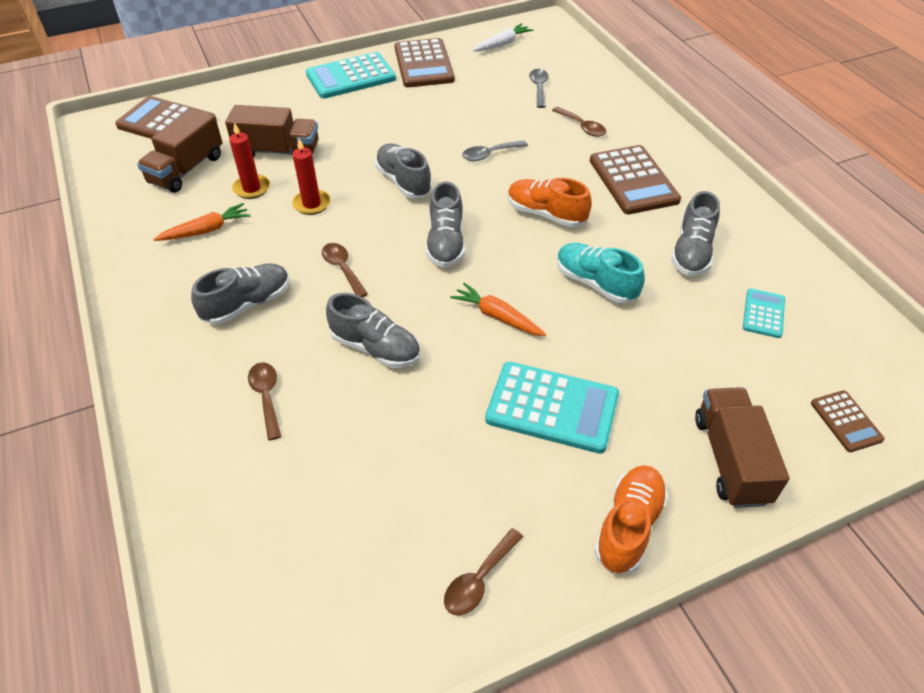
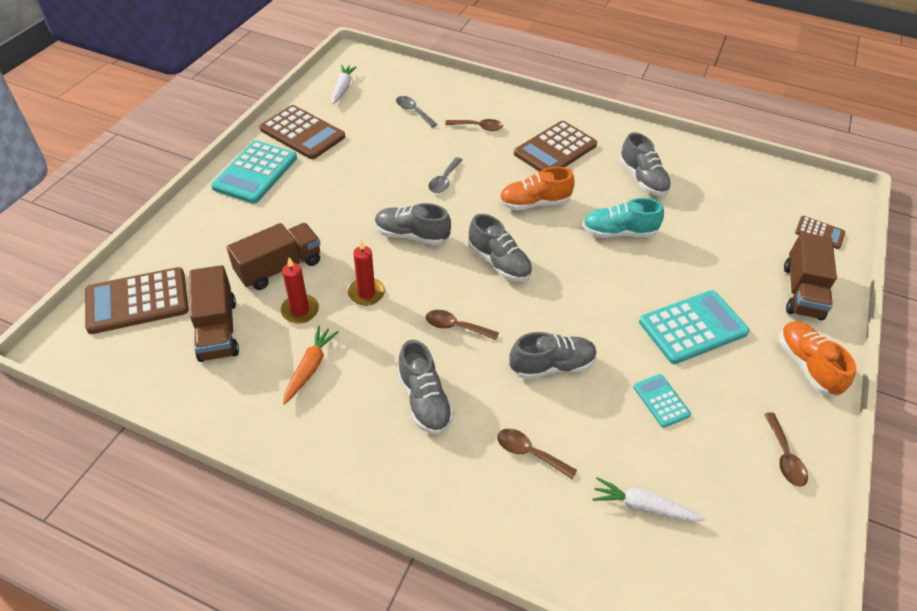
camera: 45 degrees left, 0 degrees up
(247, 304) = (424, 400): grey shoe -> grey shoe turned 150 degrees clockwise
(294, 507) = (643, 506): none -> white carrot
(497, 316) = (594, 292): orange carrot -> none
(633, 180) = (555, 149): brown calculator -> brown calculator turned 105 degrees clockwise
(730, 459) = (802, 291): brown truck -> brown truck turned 120 degrees counterclockwise
(763, 313) = (718, 195): turquoise calculator -> turquoise calculator (661, 401)

